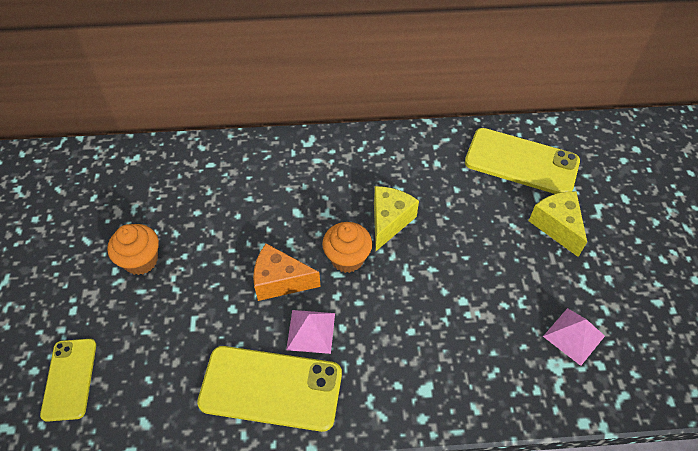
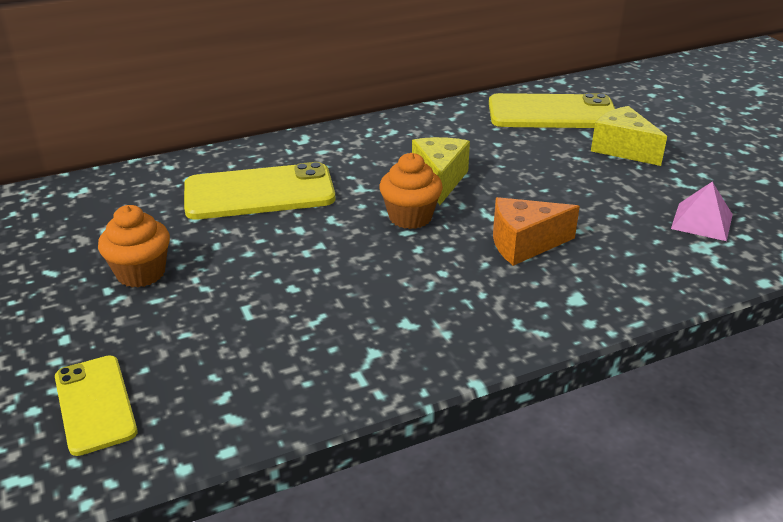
camera: 20 degrees left, 20 degrees down
(271, 388) = (388, 342): yellow phone -> yellow phone (259, 193)
(280, 281) = (340, 252): orange cheese -> orange cheese (524, 244)
(311, 331) = (406, 283): pink pyramid -> none

